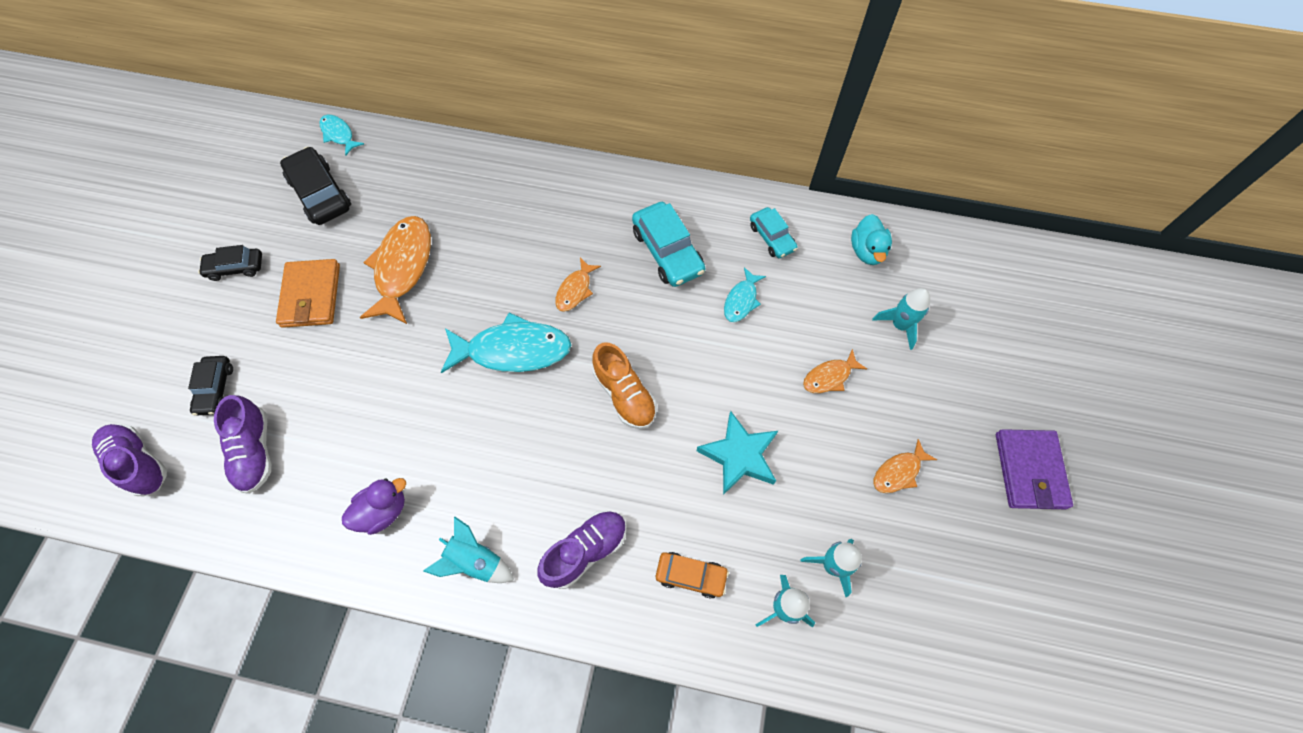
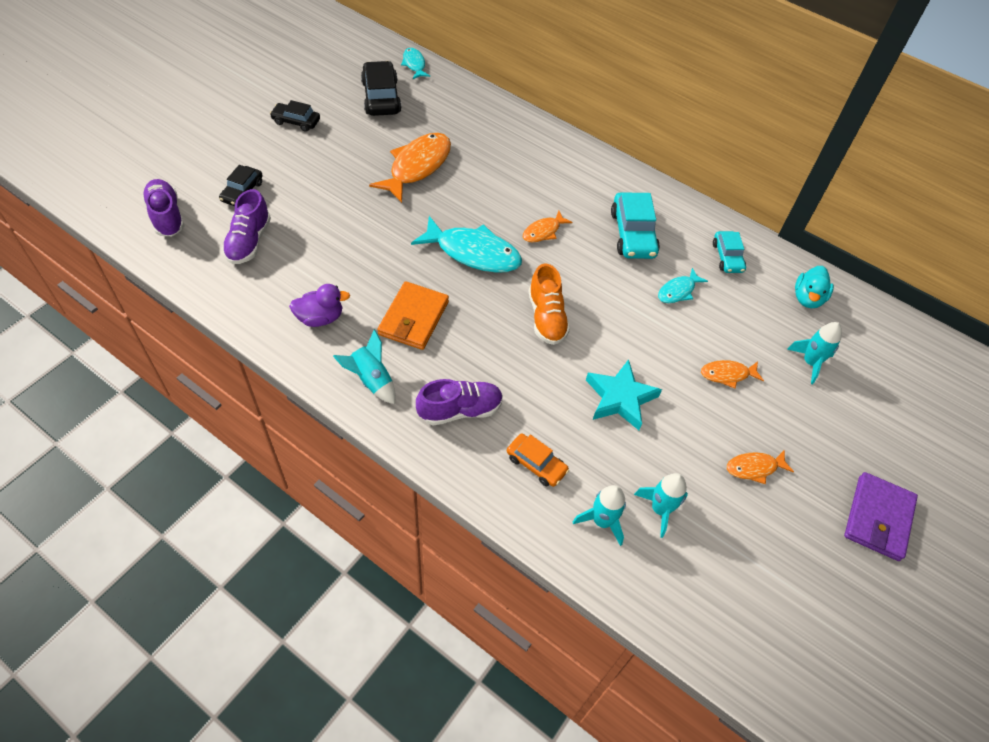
camera: 20 degrees right, 10 degrees down
(311, 295) = (340, 159): orange wallet -> orange wallet (413, 318)

